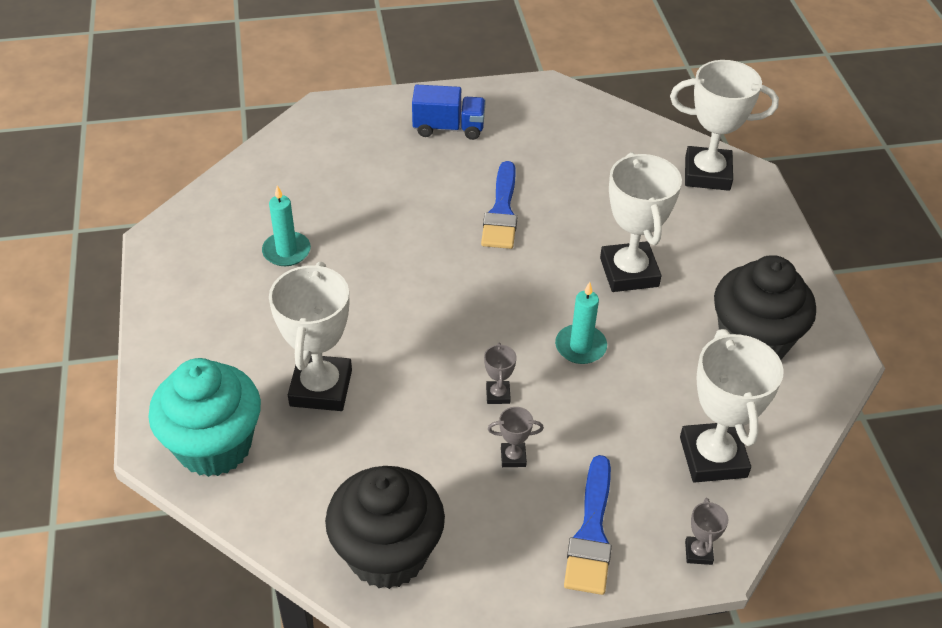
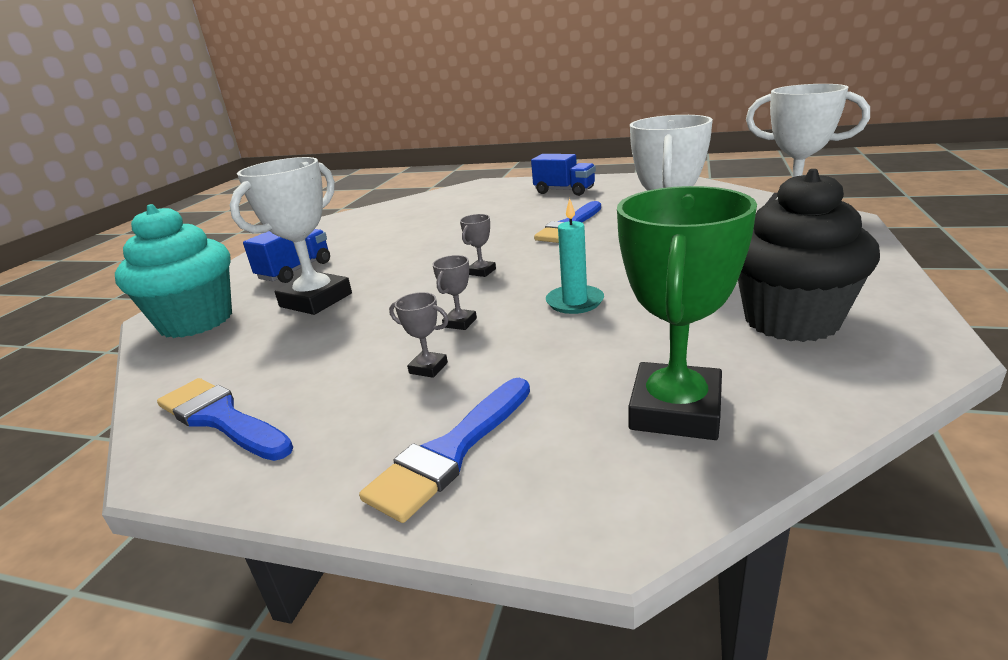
camera: 30 degrees right, 20 degrees down
(242, 341) = (295, 271): none -> blue truck
(286, 251) = (382, 234): turquoise candle -> none
(387, 554) = (222, 419): black cupcake -> blue brush
(698, 552) = (584, 511): grey trophy -> grey trophy (481, 271)
(713, 457) = (675, 410): white trophy -> green trophy

